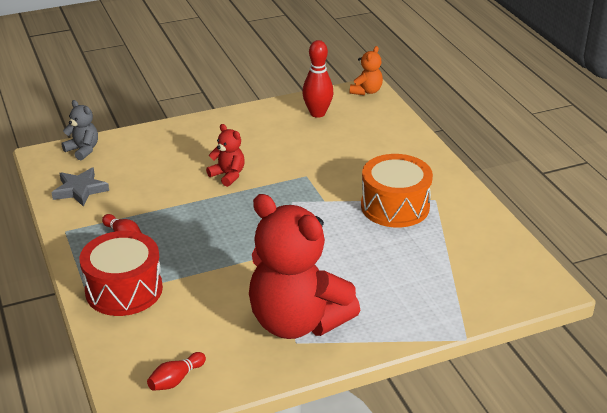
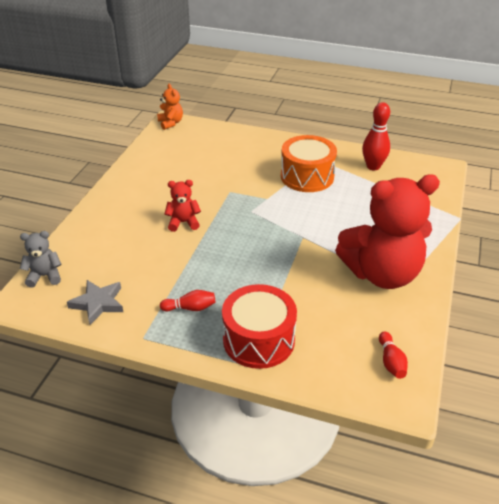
camera: 50 degrees left, 5 degrees up
(317, 113) = (166, 152): red bowling pin -> red bowling pin (373, 166)

